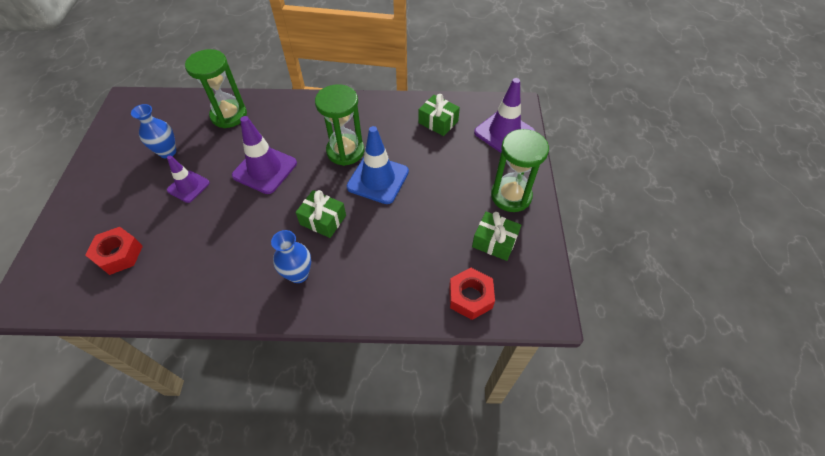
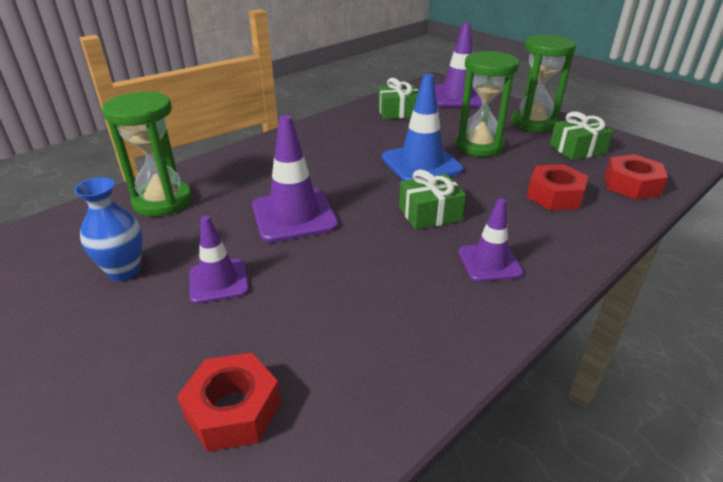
camera: 45 degrees left, 20 degrees down
(298, 274) = (489, 262): blue vase -> purple traffic cone
(345, 151) = (354, 163): green hourglass -> green hourglass (479, 146)
(408, 264) = (554, 195): none -> red nut

